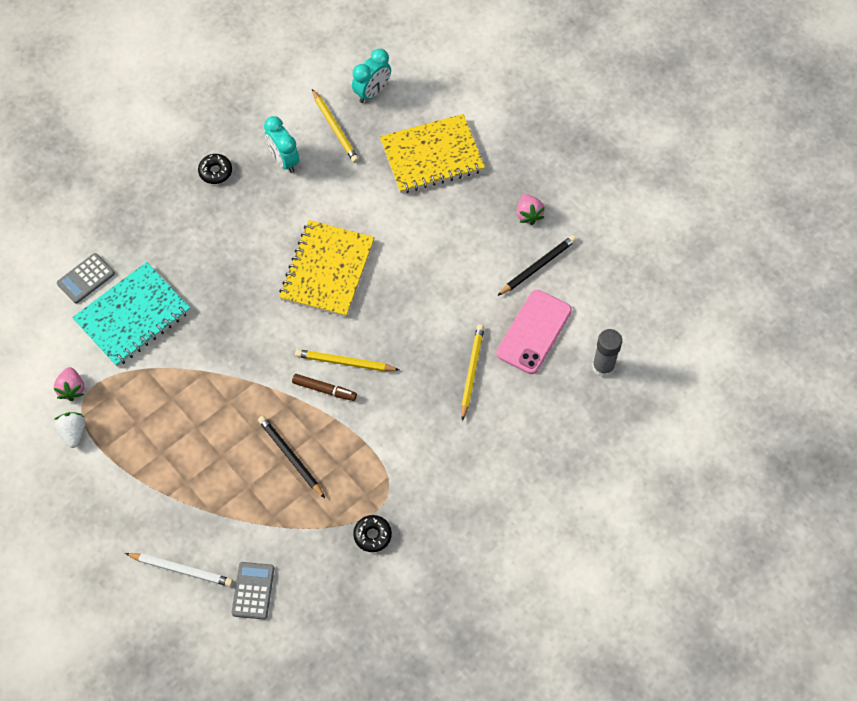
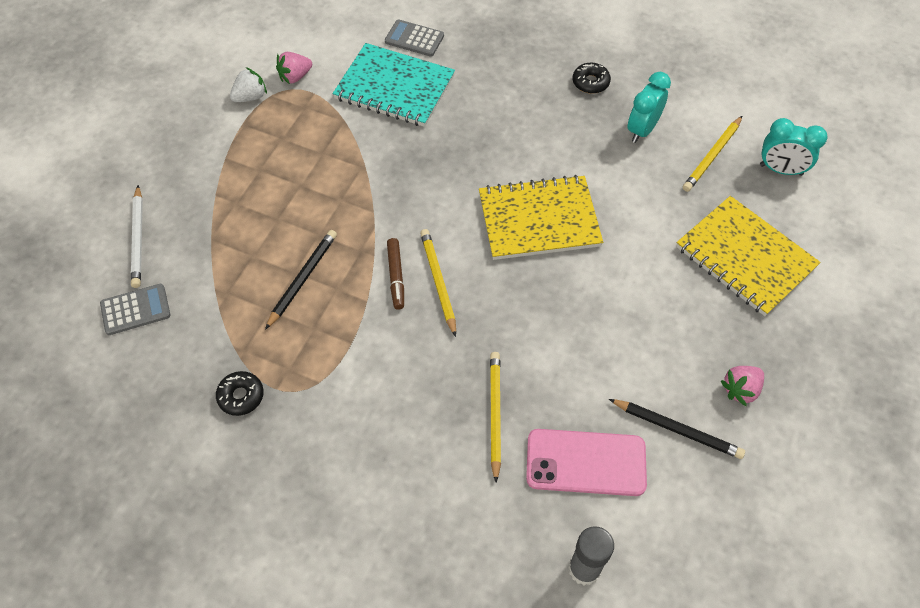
camera: 65 degrees right, 5 degrees down
(471, 371) = (495, 414): yellow pencil -> yellow pencil turned 75 degrees counterclockwise

